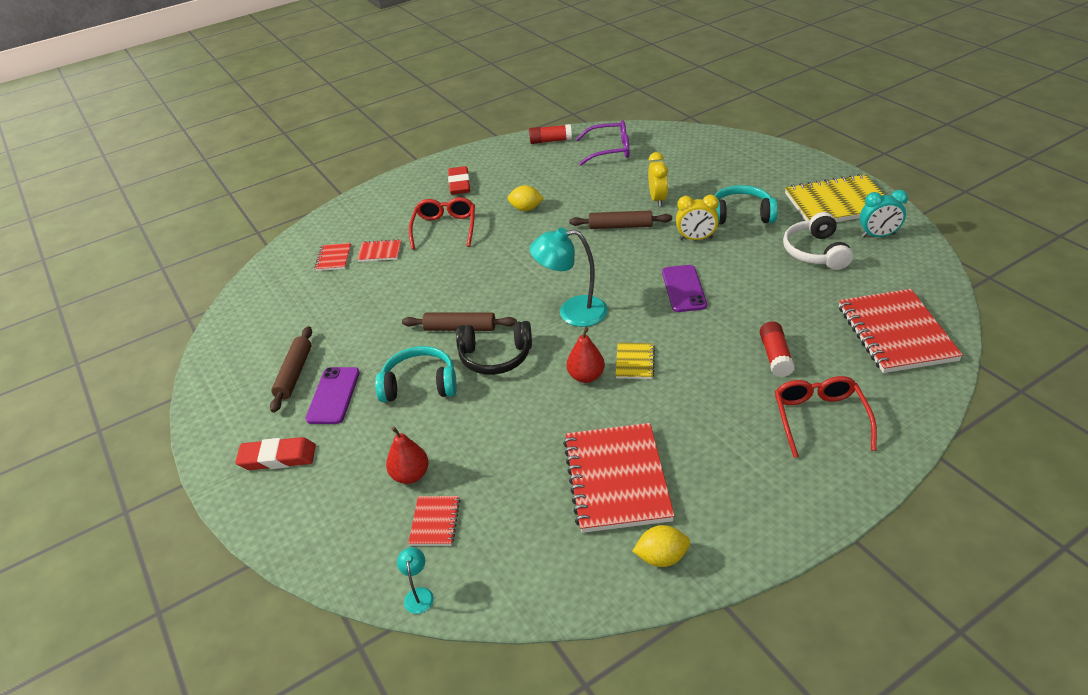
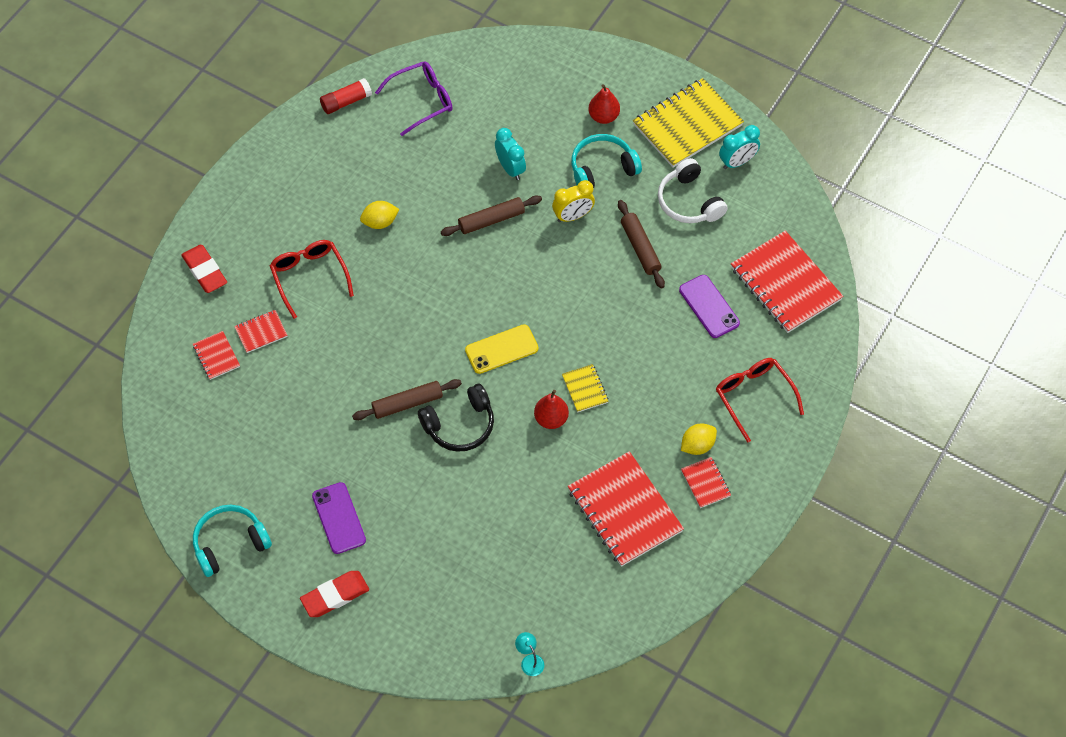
camera: 30 degrees left, 20 degrees up
(294, 374) = (284, 509): brown rolling pin -> brown rolling pin (640, 248)
(410, 475) = (460, 568): red pear -> red pear (603, 116)
(420, 384) = (410, 479): turquoise headphones -> turquoise headphones (230, 543)
(435, 522) = (506, 600): red notebook -> red notebook (705, 483)
(459, 184) = (283, 204): red eraser -> red eraser (205, 271)
(572, 312) = (501, 349): turquoise lamp -> yellow phone
(657, 199) = (510, 168): yellow clock -> turquoise clock
(661, 557) = (686, 563): yellow lemon -> yellow lemon (697, 445)
(683, 289) = (589, 287): purple phone -> purple phone (709, 306)
(775, 356) = (698, 343): red glue stick -> none

